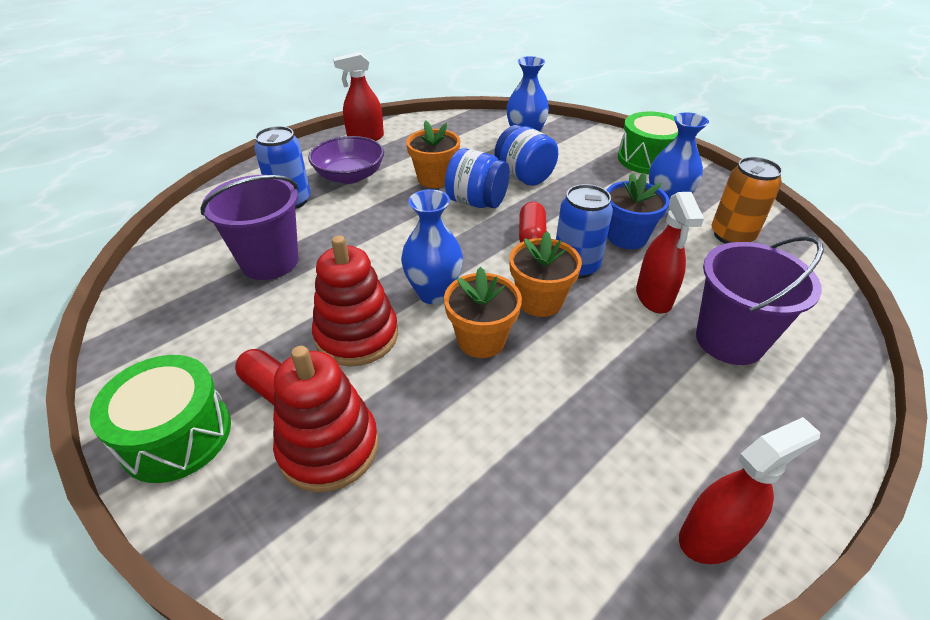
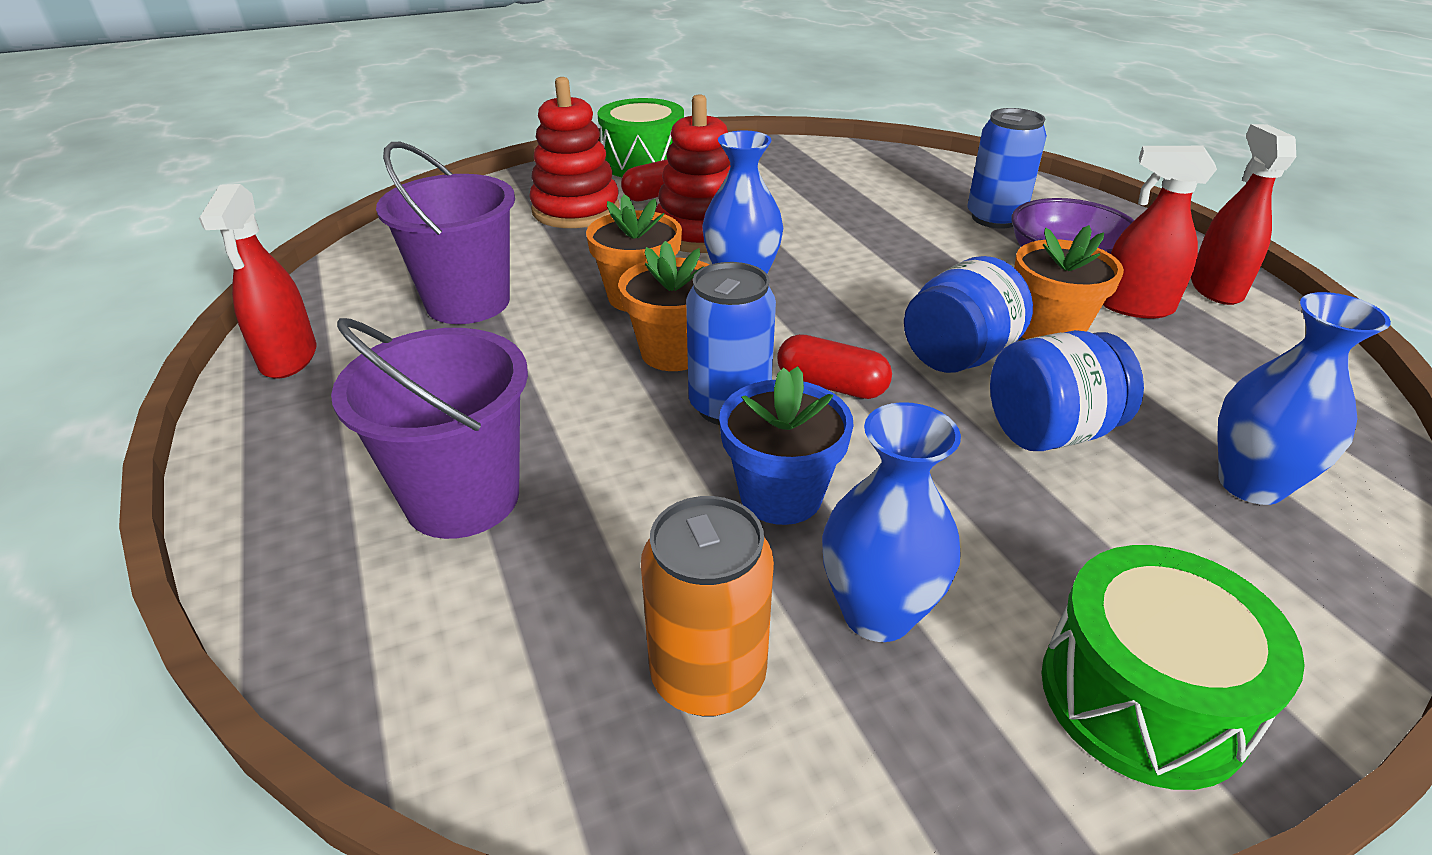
camera: 110 degrees right, 5 degrees down
(270, 262) = (858, 201): purple bucket -> purple bucket (468, 302)
(653, 297) = (606, 459): red spray bottle -> red spray bottle (1134, 307)

